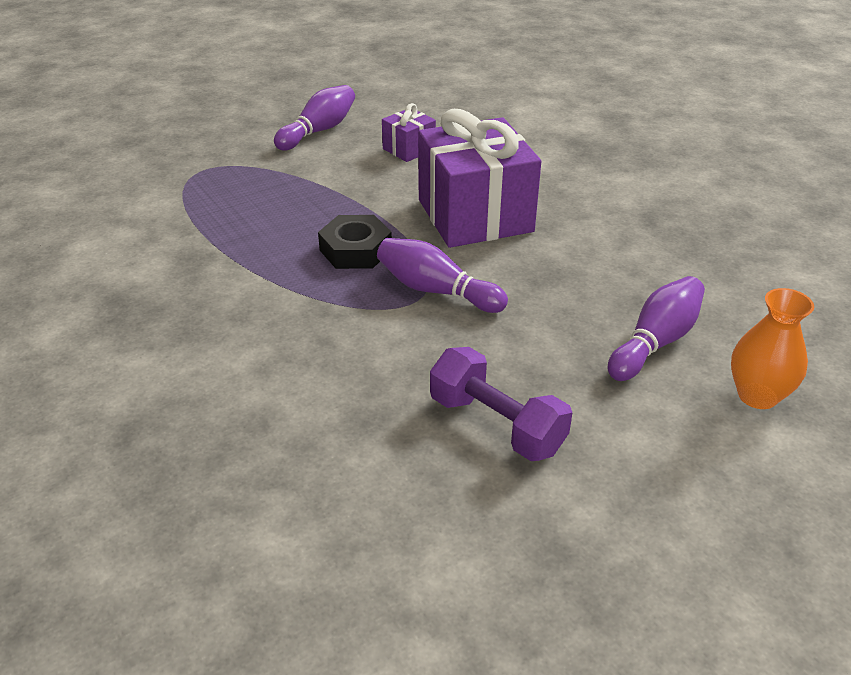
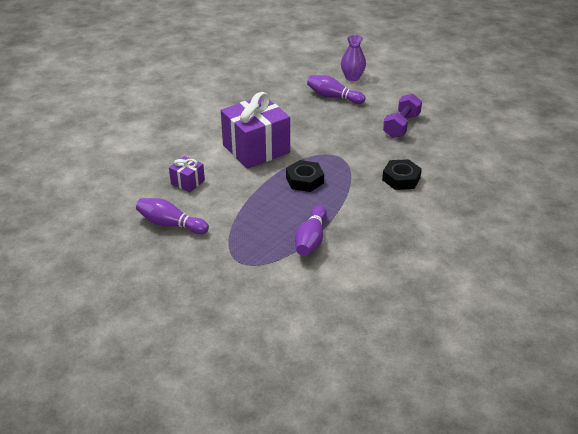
camera: 105 degrees left, 0 degrees up
(293, 367) = (401, 179): none -> black nut
(436, 290) = (326, 151): purple bowling pin -> purple bowling pin (311, 239)
(757, 395) = (352, 77): orange vase -> purple vase

